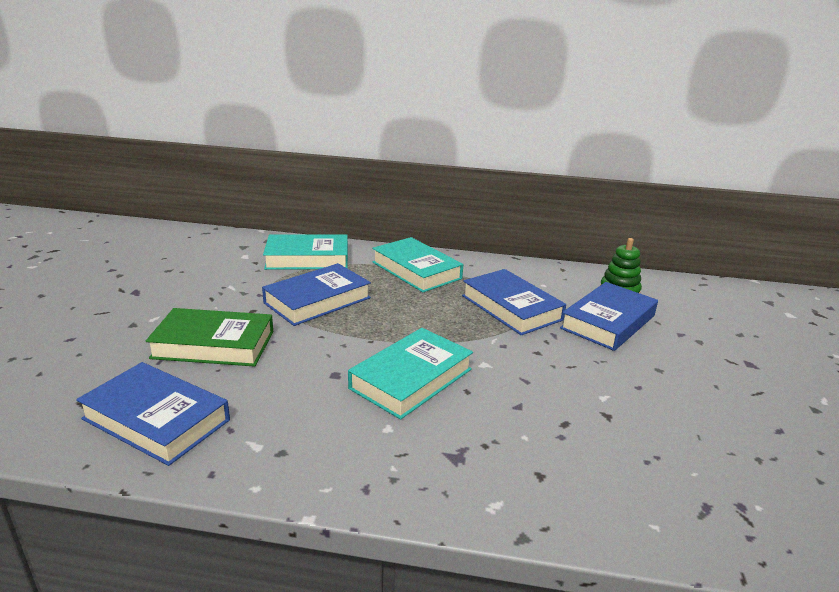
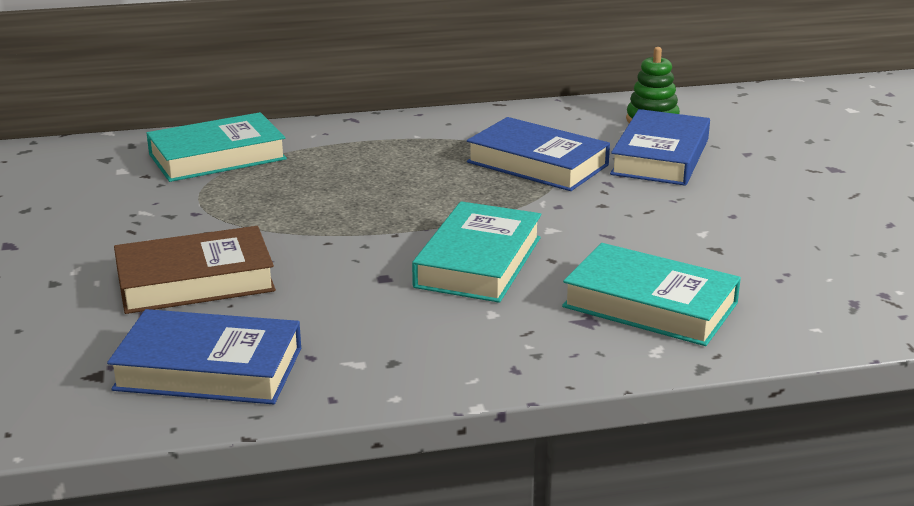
camera: 20 degrees left, 0 degrees up
(213, 345) = (195, 281): green book -> brown book
(317, 300) = (283, 204): blue book -> none
(416, 270) = (382, 143): turquoise book -> turquoise book (650, 305)

